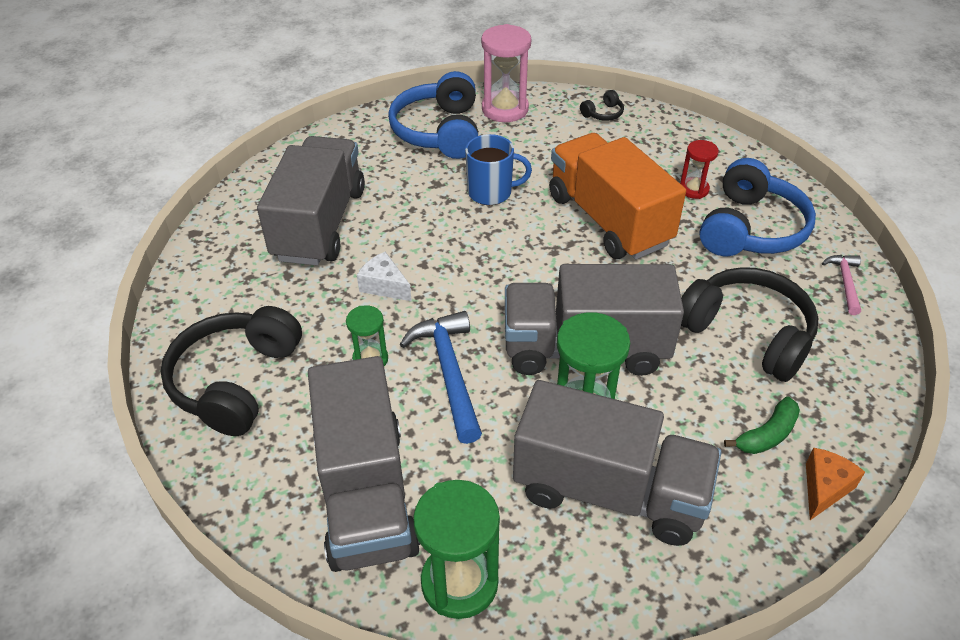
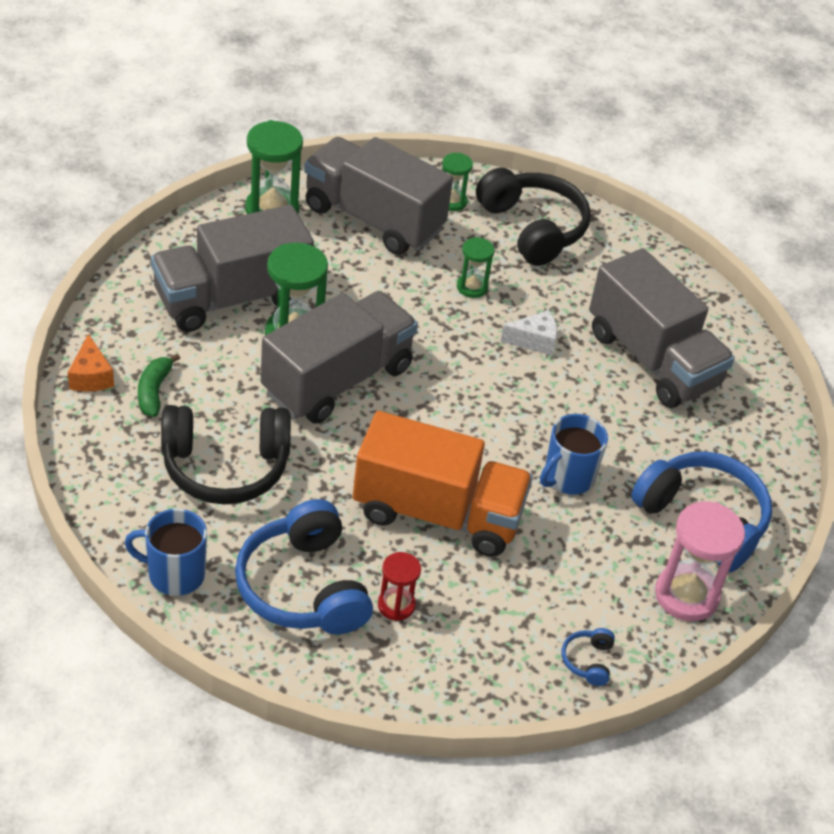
camera: 130 degrees right, 0 degrees up
(263, 461) = (452, 201): none -> green hourglass
(449, 373) = (410, 308): blue hammer -> none
(603, 113) = (588, 661): black headphones -> blue headphones
(845, 283) = (174, 574): pink hammer -> blue mug

